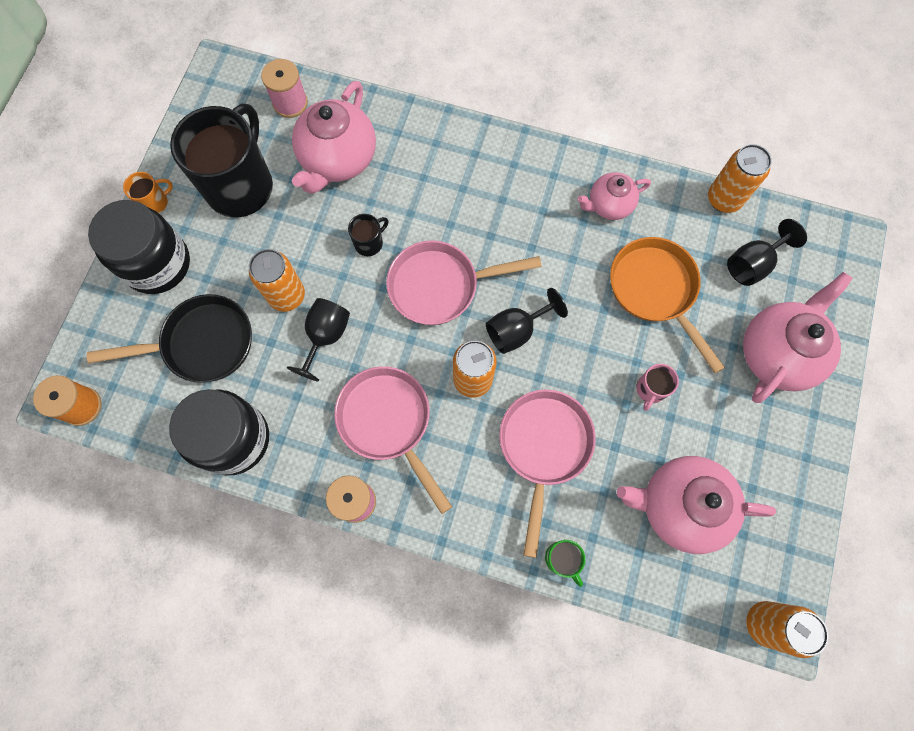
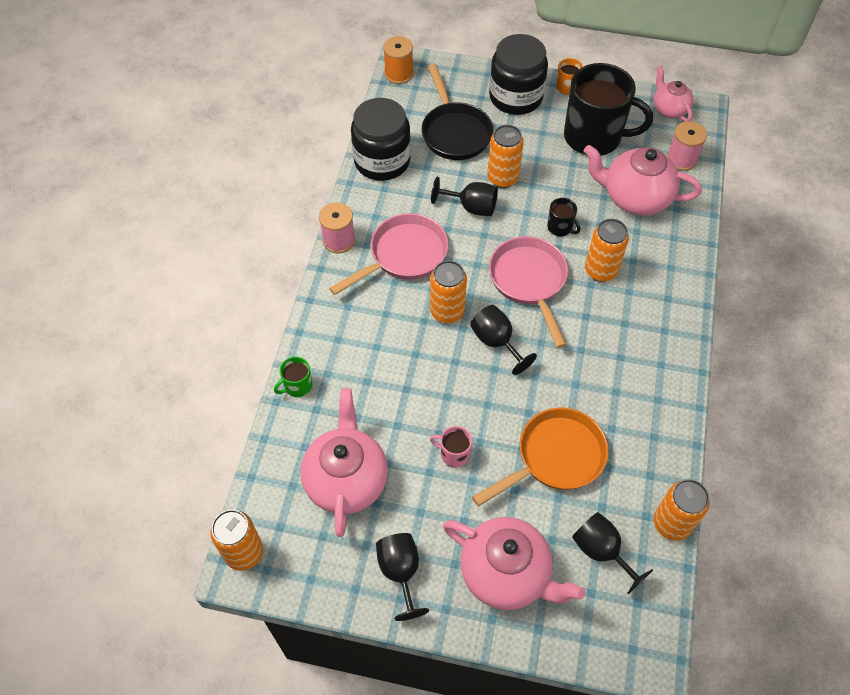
camera: 85 degrees right, 15 degrees down
(433, 211) = (601, 271): none -> orange can
(543, 448) = (391, 368): pink pan -> none
(609, 205) = (639, 413): pink teapot -> pink teapot (669, 109)
(780, 455) = (400, 572): none -> black goblet

